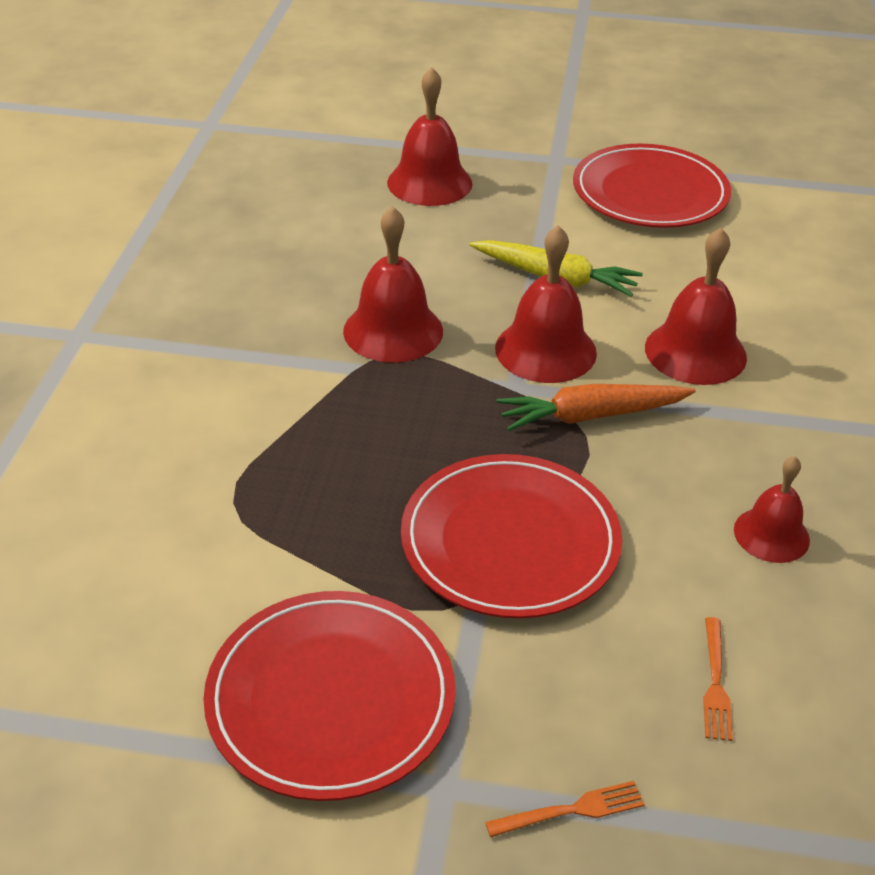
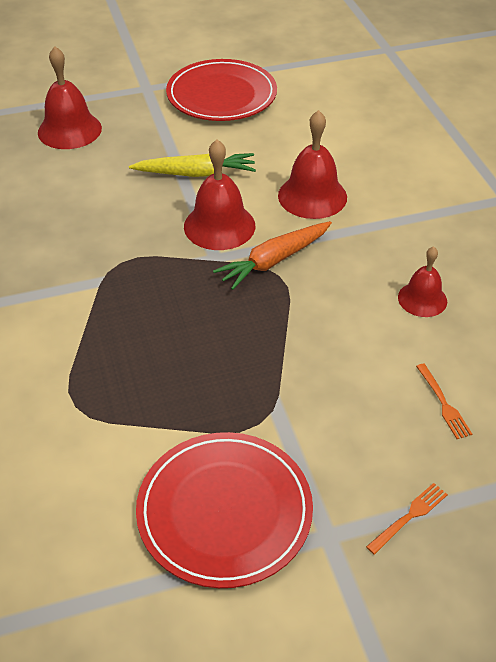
camera: 25 degrees left, 5 degrees up
(393, 331) = (110, 246): red bell -> none
(510, 541) = (273, 362): red plate -> none

